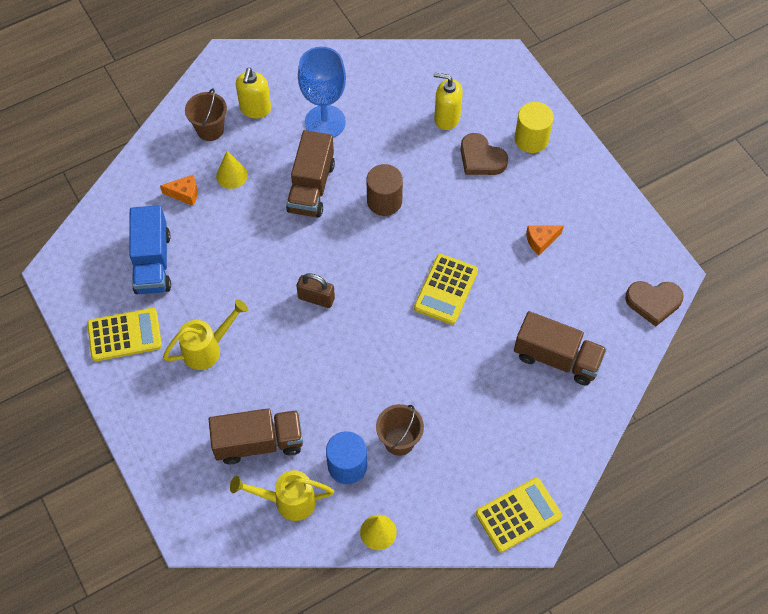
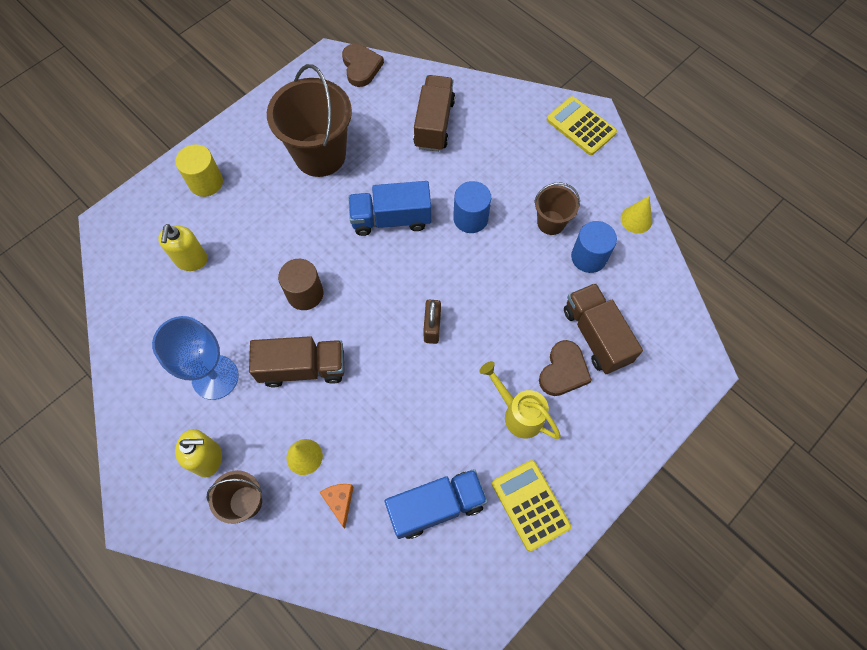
camera: 105 degrees left, 5 degrees up
(287, 501) = (639, 296): yellow watering can -> none
(426, 363) = (470, 218): none -> blue cylinder
(446, 289) = (391, 219): yellow calculator -> blue truck
(481, 158) = (236, 220): brown heart -> brown heart (563, 371)
(541, 241) = (320, 155): orange cheese -> brown bucket

